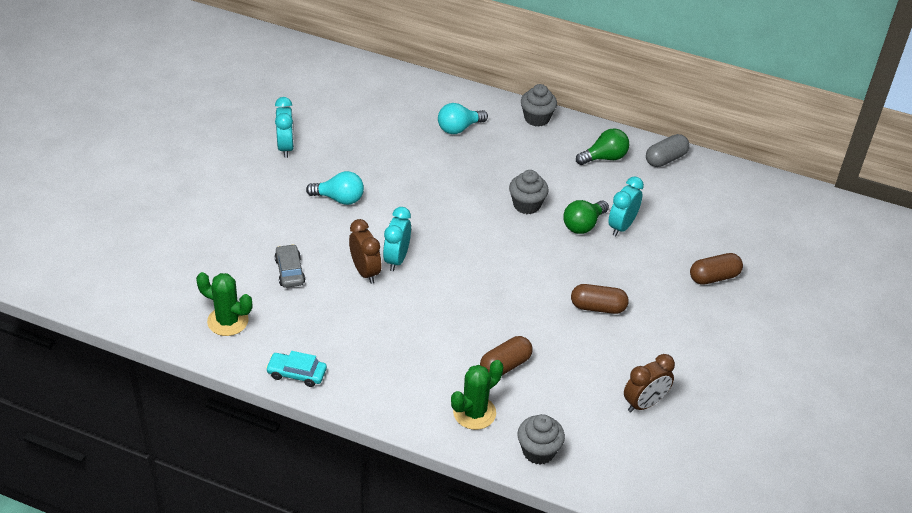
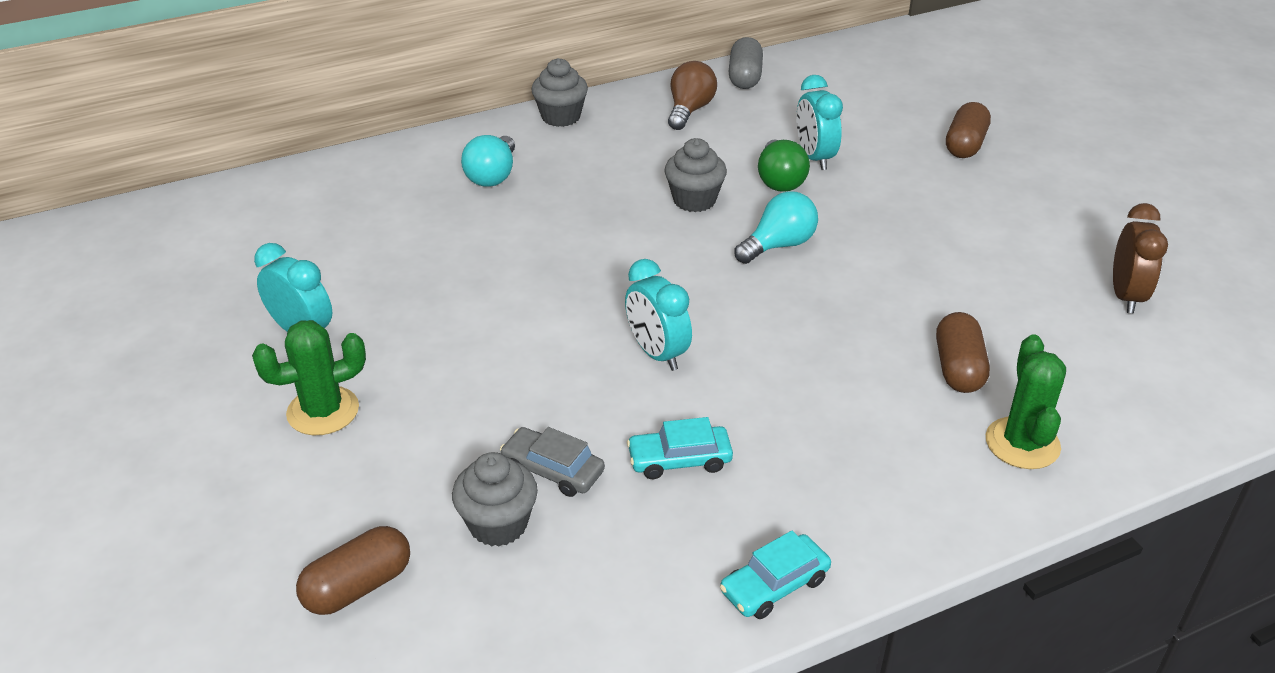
camera: 45 degrees left, 5 degrees down
(228, 321) = (575, 603): green cactus -> green cactus (323, 411)
(337, 305) = (679, 460): none -> turquoise car
(339, 199) = (474, 340): turquoise light bulb -> turquoise light bulb (778, 245)
(365, 271) = (645, 395): brown clock -> none
(538, 451) = (1141, 425): grey cupcake -> grey cupcake (498, 524)
(598, 307) = (929, 243): brown capsule -> brown capsule (358, 587)
(604, 158) = (689, 110): green light bulb -> brown light bulb

